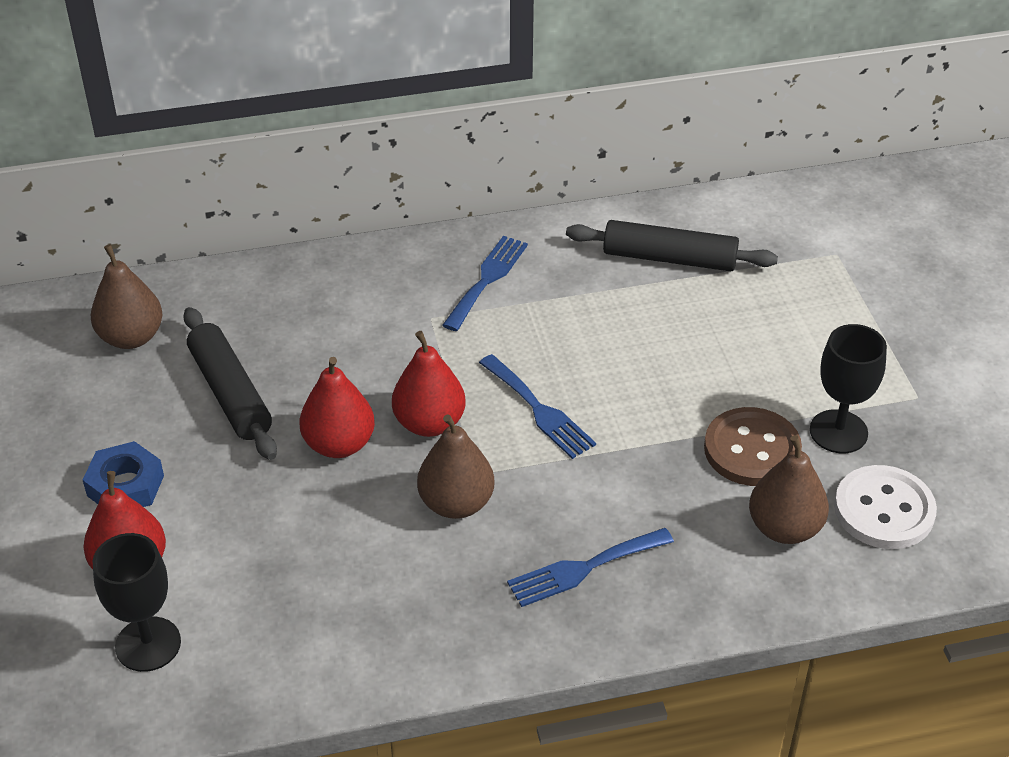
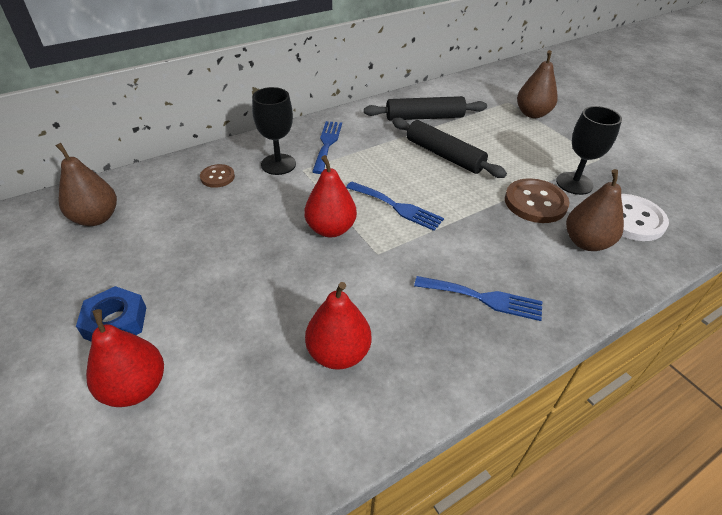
camera: 20 degrees left, 0 degrees up
(148, 644) = (170, 456): black goblet -> black goblet (278, 164)
(230, 393) = (182, 239): black rolling pin -> black rolling pin (444, 155)
(306, 305) = (217, 177): none -> brown button
(339, 444) = (274, 255): red pear -> red pear (338, 353)
(456, 503) = (374, 276): brown pear -> brown pear (532, 114)
(584, 568) = (483, 298): blue fork -> blue fork turned 120 degrees counterclockwise

